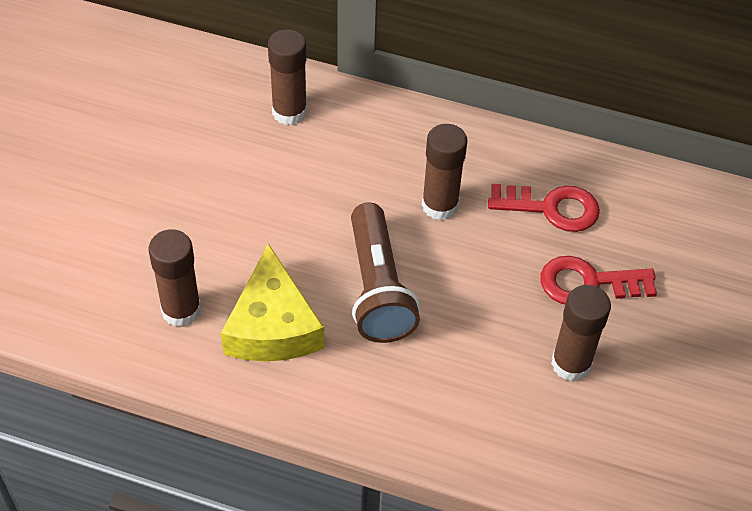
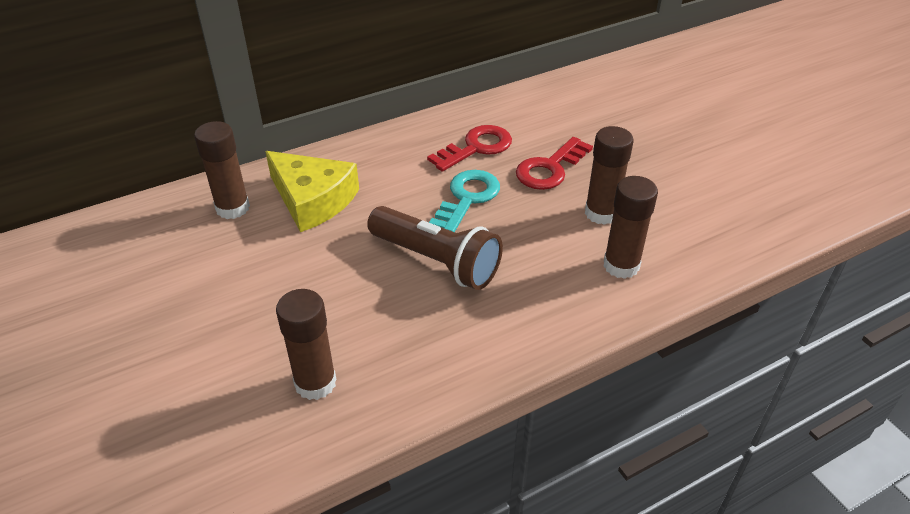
camera: 45 degrees left, 10 degrees down
(272, 326) = (397, 337): yellow cheese -> yellow cheese (312, 200)
(440, 205) = (409, 190): brown glue stick -> brown glue stick (621, 265)
(476, 252) = (467, 198): none -> turquoise key

